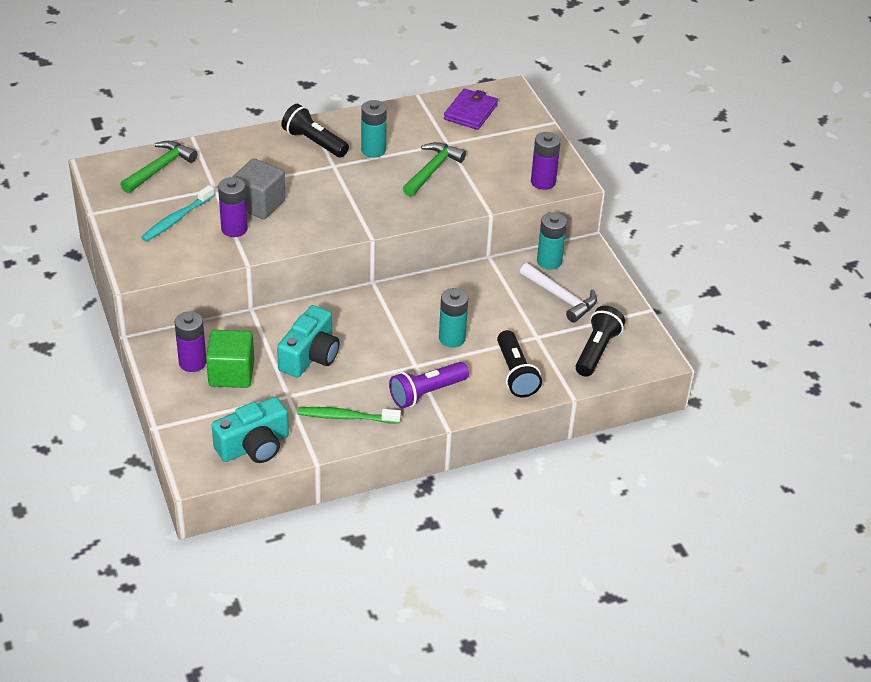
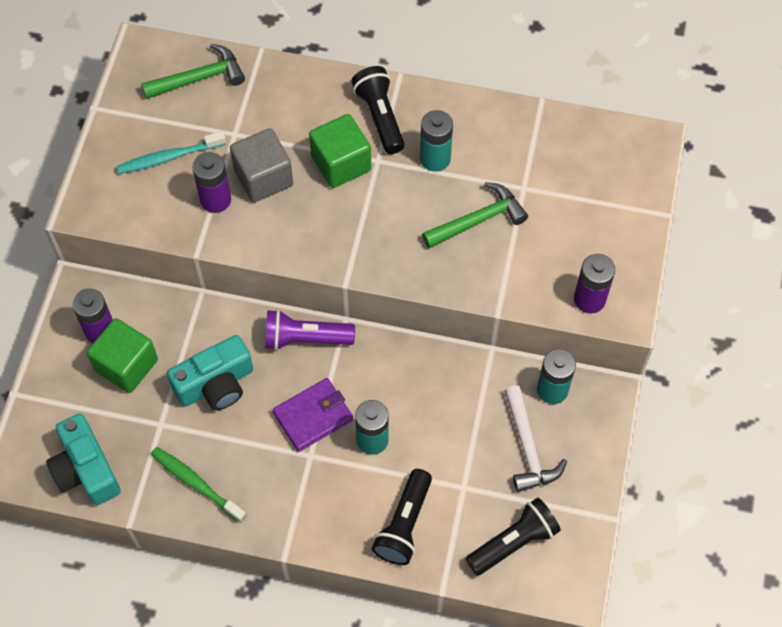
camera: 35 degrees right, 20 degrees up
(254, 446) = (86, 470): turquoise camera -> turquoise camera turned 60 degrees clockwise
(309, 176) = (341, 163): none -> green cube
(426, 393) = (296, 498): purple flashlight -> purple flashlight (305, 338)
(470, 112) = (583, 154): purple wallet -> purple wallet (313, 416)

